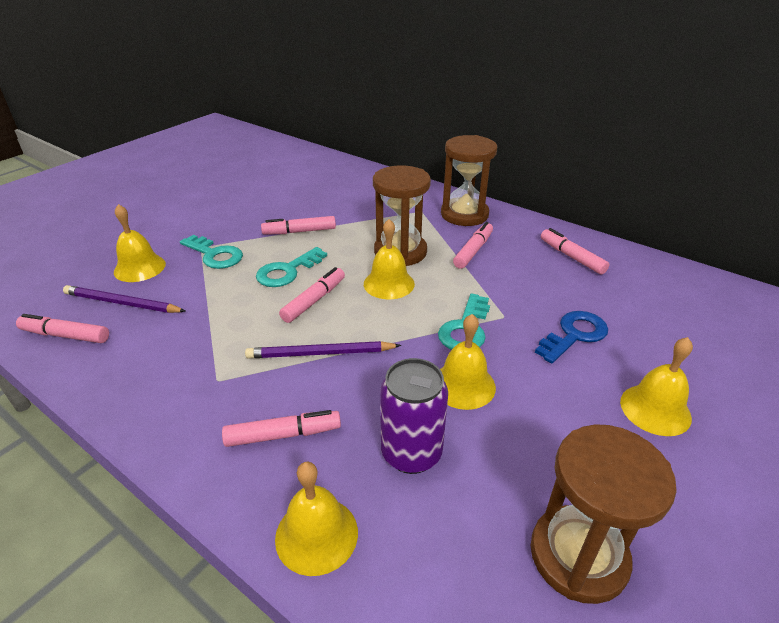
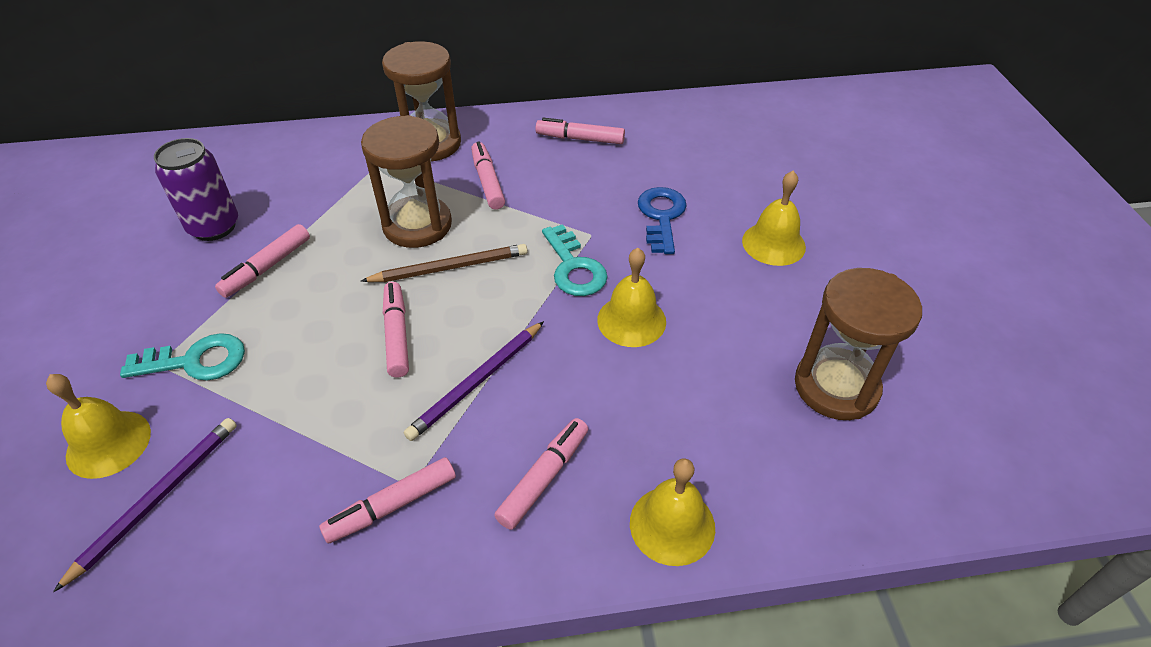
camera: 45 degrees left, 10 degrees up
(65, 335) = (139, 588): pink marker -> pink marker (392, 506)
(122, 303) = (157, 498): purple pencil -> purple pencil turned 150 degrees clockwise
(287, 271) = (320, 322): turquoise key -> none
(389, 284) = (450, 267): yellow bell -> brown pencil
(411, 453) = (661, 406): purple can -> purple can (214, 227)

